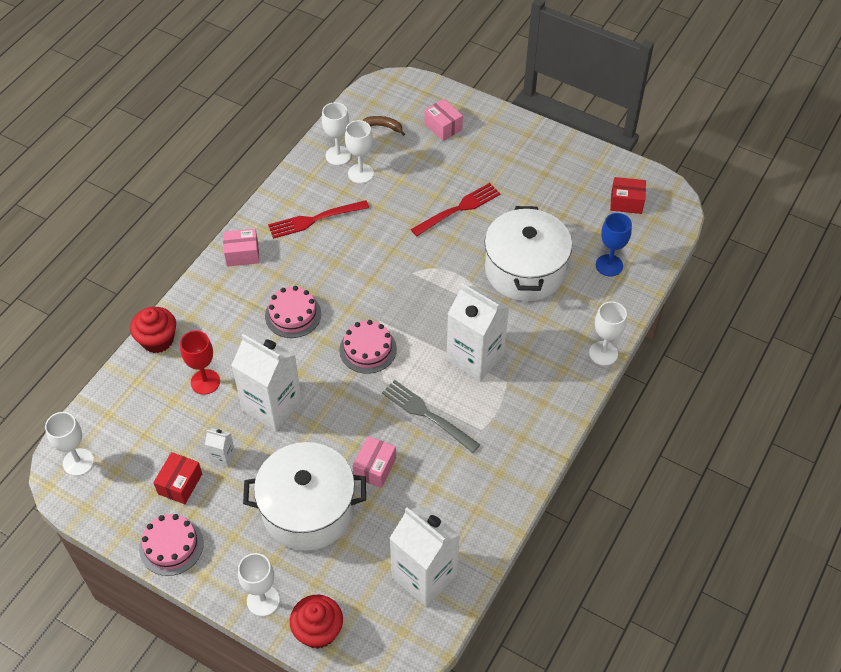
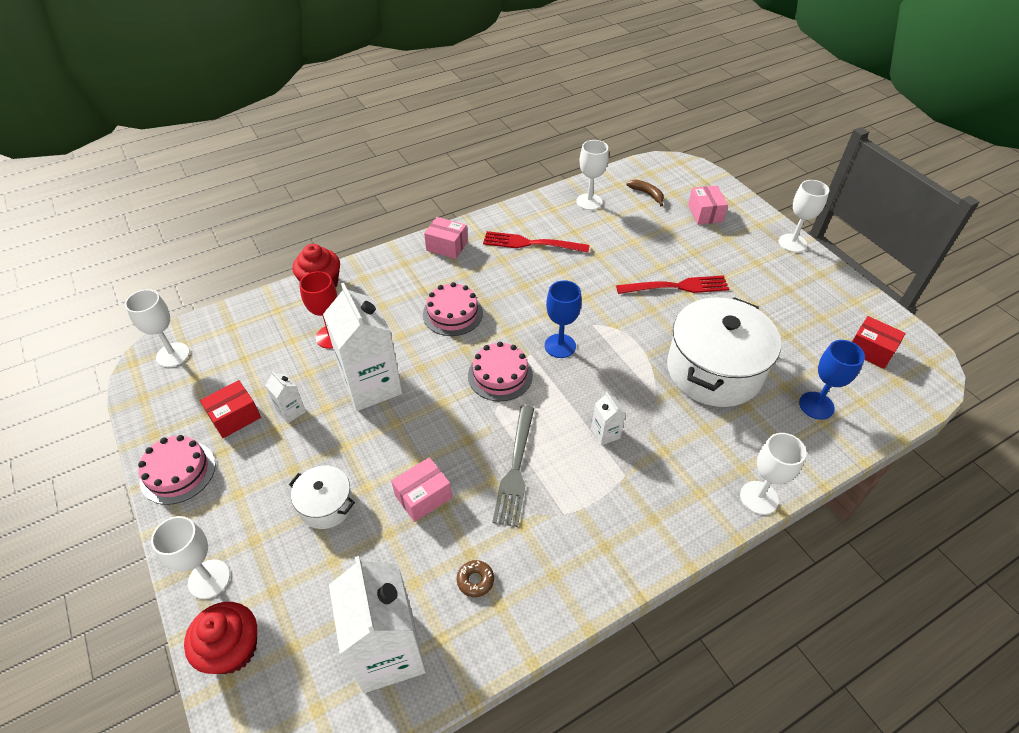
camera: 30 degrees right, 5 degrees down
(308, 509) = (326, 505): white pot -> white pot, size x0.49
(360, 173) = (600, 223): white goblet -> white goblet (792, 243)
(398, 303) = (560, 346): none -> blue goblet
(427, 415) = (515, 468): grey fork -> grey fork turned 150 degrees counterclockwise
(450, 503) = (475, 580): none -> brown donut
(475, 357) = (605, 433): white carton -> white carton, size x0.44

